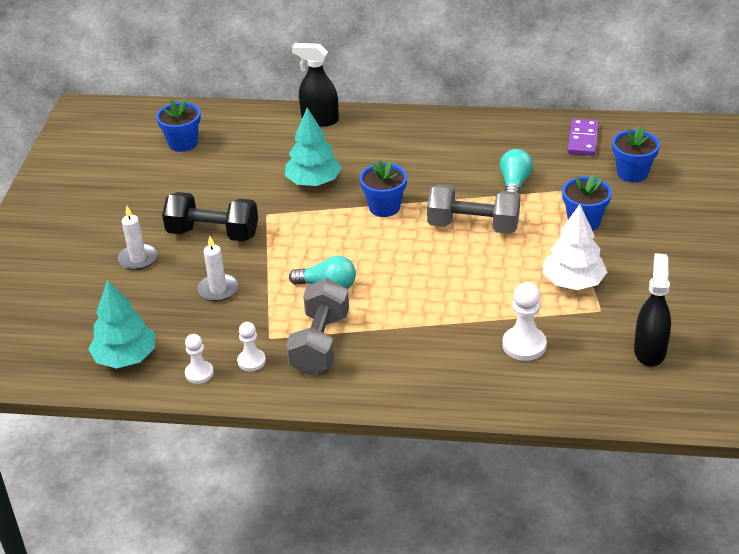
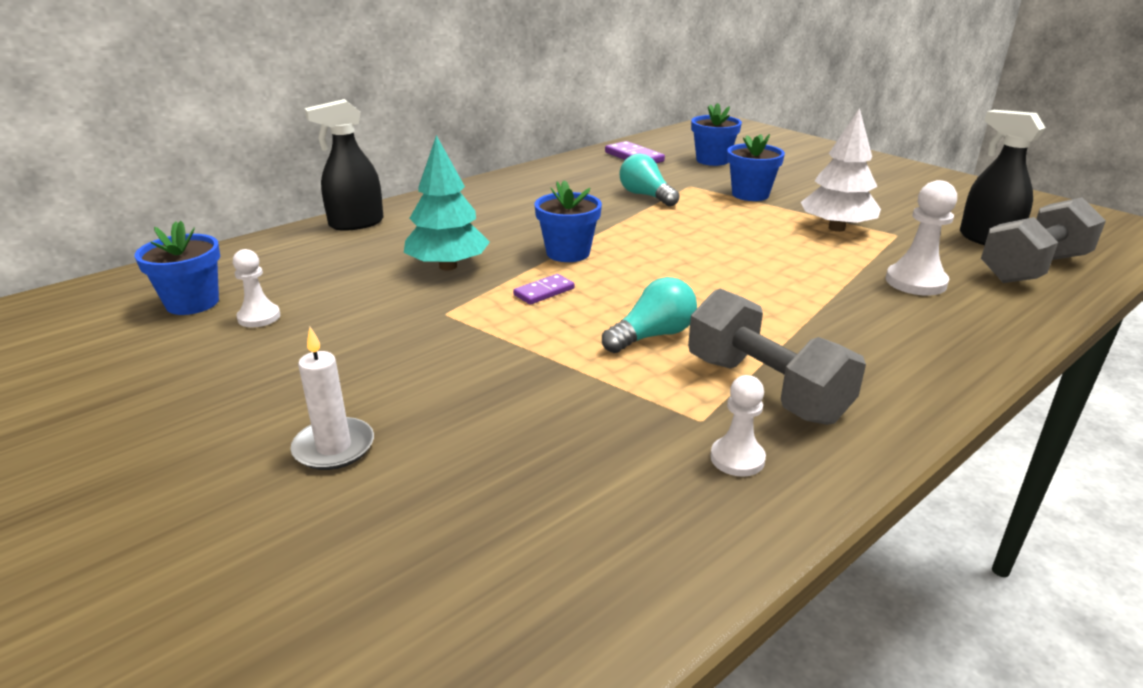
camera: 50 degrees left, 10 degrees down
(125, 357) = (556, 590): turquoise tree -> none
(199, 373) = (707, 523): white pawn -> white pawn (259, 317)
(213, 233) = (407, 362): black dumbbell -> none
(218, 289) = (530, 412): white candle -> none
(328, 227) = (544, 292): none -> purple domino
(473, 226) = (678, 231): grey dumbbell -> grey dumbbell (1033, 268)

